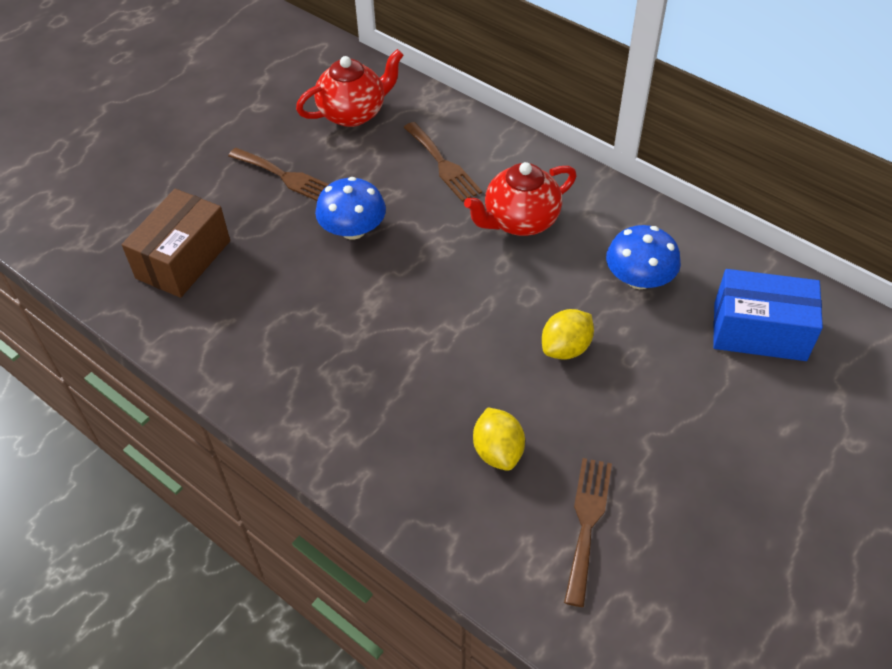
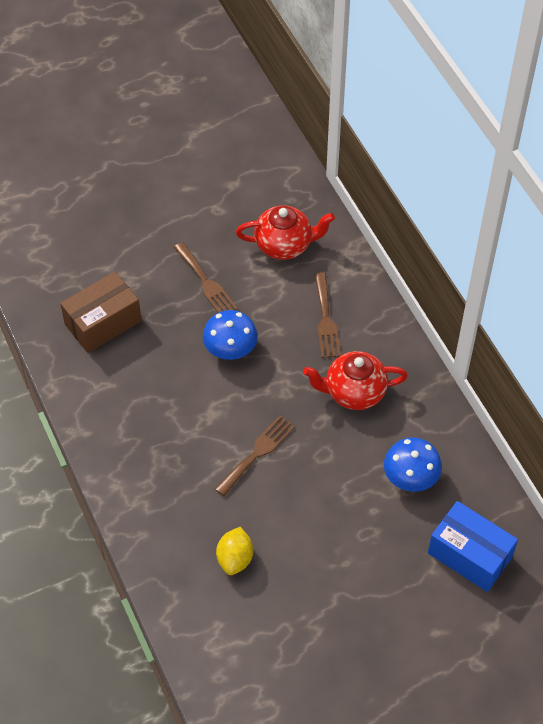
camera: 25 degrees right, 5 degrees up
(566, 348) = (325, 506): yellow lemon -> none
(587, 522) = (263, 631): brown fork -> brown fork (257, 453)

